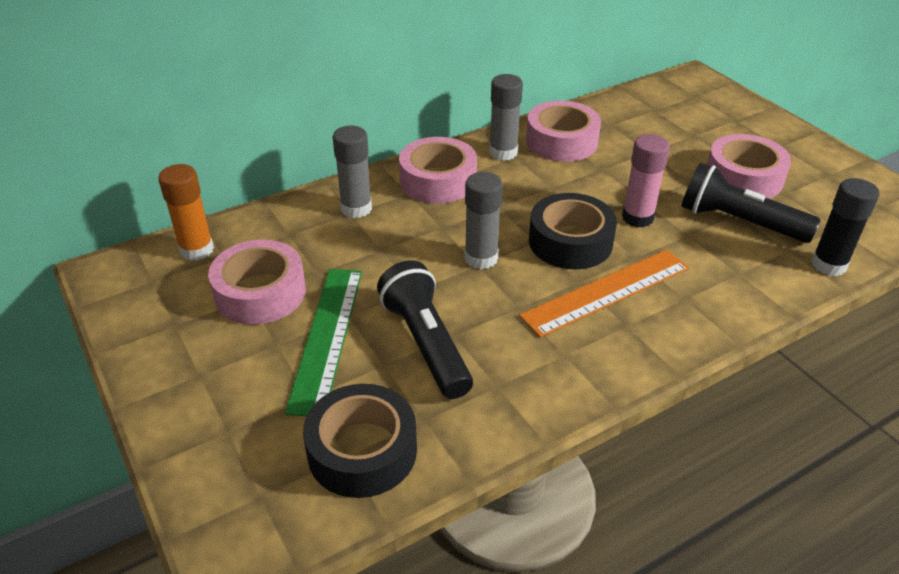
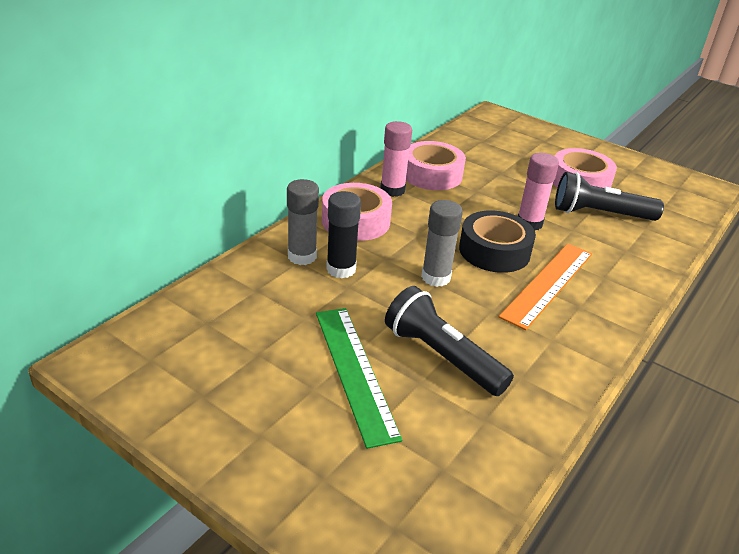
camera: 25 degrees left, 5 degrees down
(197, 250) = (176, 322): orange glue stick -> none
(260, 293) = (266, 347): pink tape -> none
(362, 451) = (454, 460): black tape -> none
(503, 152) = (392, 190): grey glue stick -> pink glue stick
(828, 265) = (677, 233): black glue stick -> black glue stick (341, 269)

